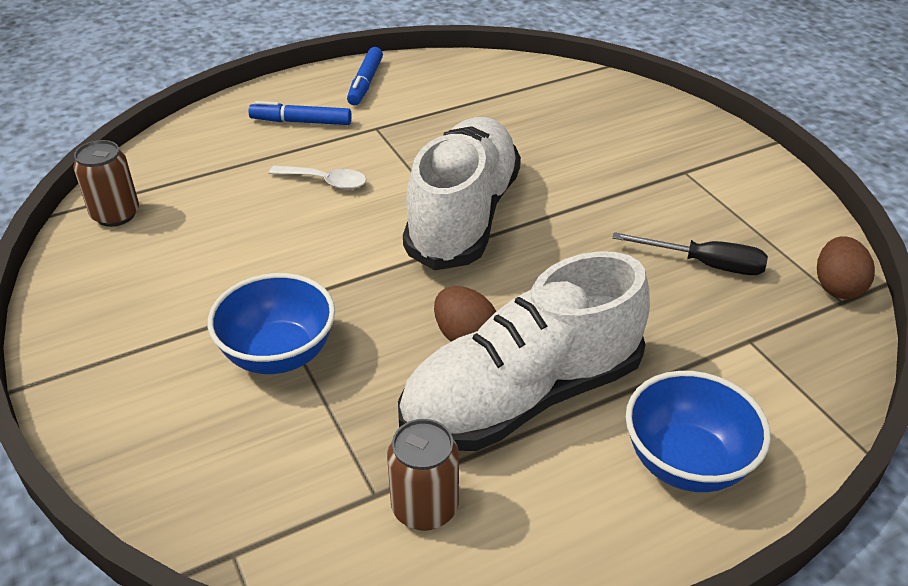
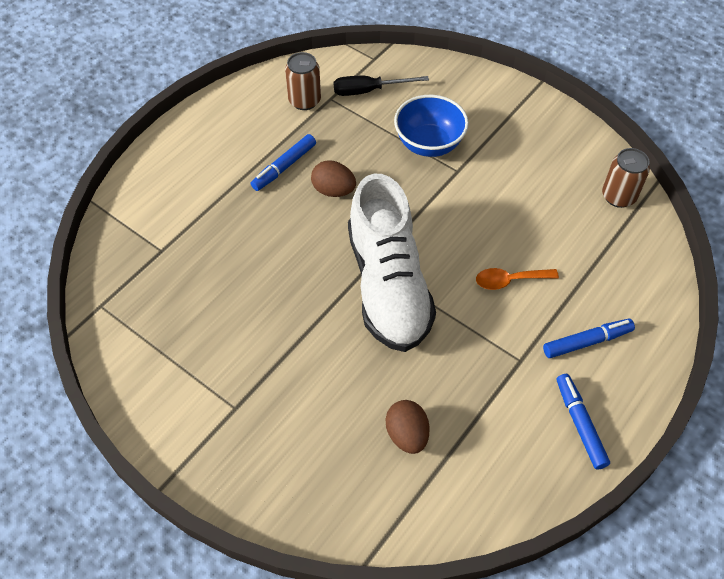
camera: 155 degrees right, 15 degrees up
(325, 182) = (510, 280): white spoon -> orange spoon
(522, 396) = (284, 167): white shoe -> blue marker
(686, 462) = (186, 162): blue bowl -> none
(705, 264) = (200, 304): black screwdriver -> black screwdriver (369, 91)
(837, 287) = (104, 317): brown egg -> brown egg (407, 435)

